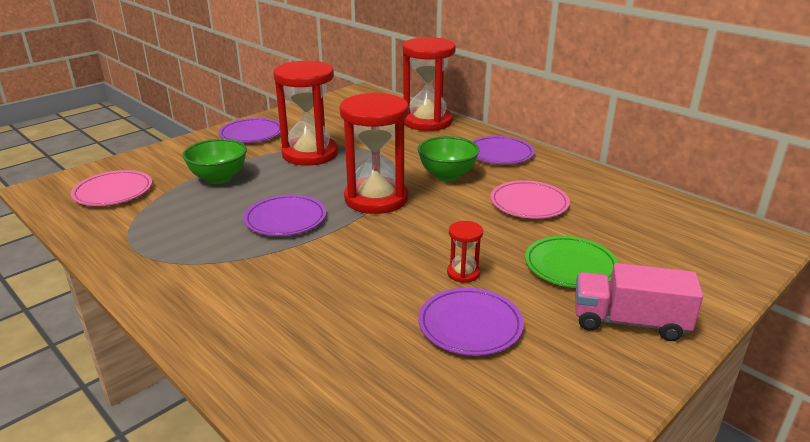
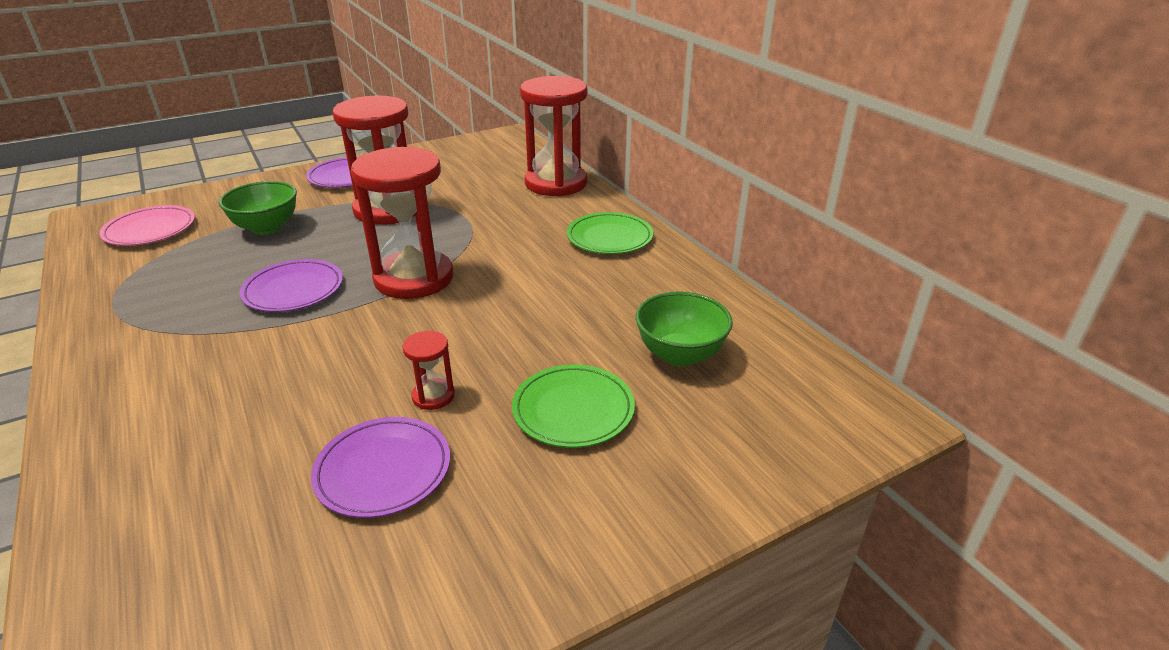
camera: 15 degrees right, 5 degrees up
(447, 175) = (521, 259): green bowl -> green bowl (680, 355)
(500, 154) = (609, 237): purple plate -> green plate
(529, 203) = (591, 312): pink plate -> none
(629, 322) = (584, 508): pink truck -> none

